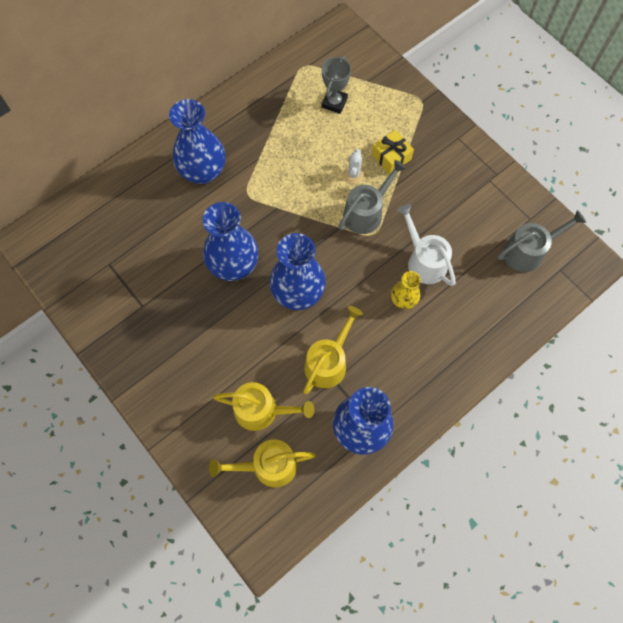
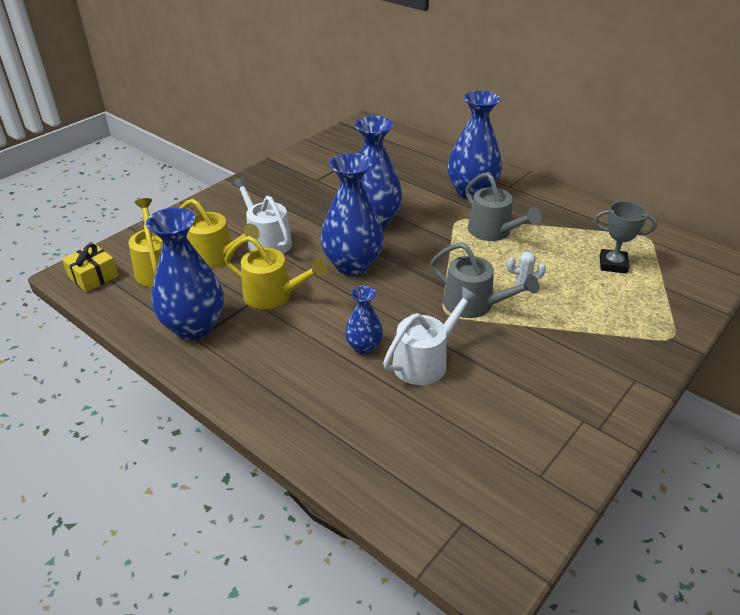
camera: 80 degrees right, 30 degrees down
(245, 363) = (267, 241): none -> white watering can
(261, 410) = (216, 257): yellow watering can -> yellow watering can turned 60 degrees counterclockwise
(391, 157) = (564, 318): yellow gift -> yellow gift (93, 277)
(403, 300) = (364, 347): yellow vase -> blue vase
(528, 251) = (480, 476): grey watering can -> grey watering can (493, 231)

